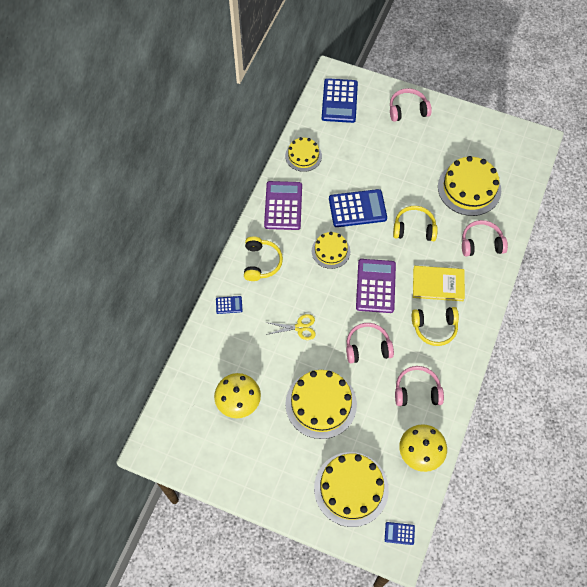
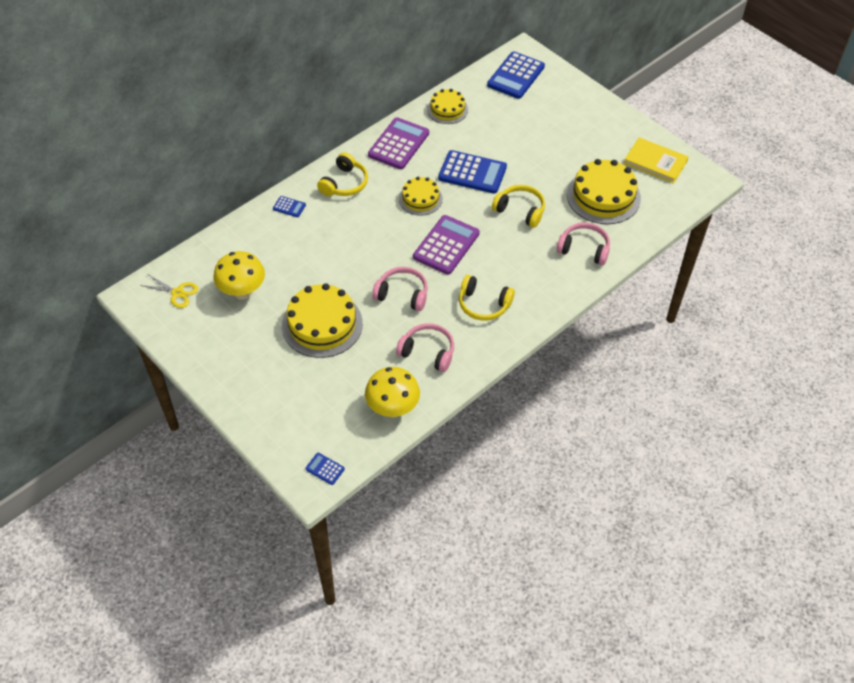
camera: 25 degrees right, 10 degrees down
(299, 327) = (345, 251): yellow scissors -> yellow scissors (177, 293)
(351, 489) = (302, 409): yellow cake -> none
(407, 110) = (582, 106): pink headphones -> none
(438, 284) = (513, 268): yellow book -> yellow book (655, 162)

